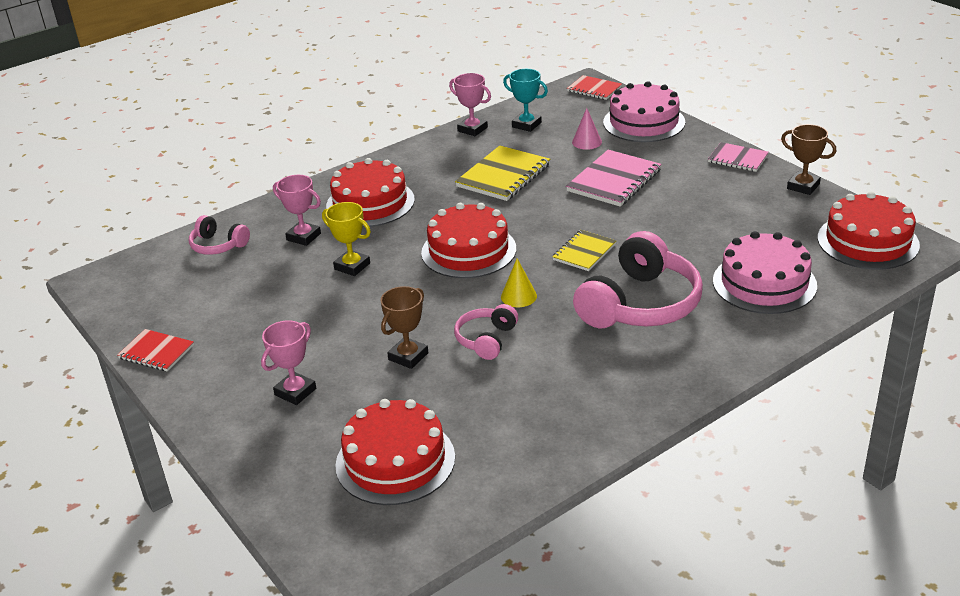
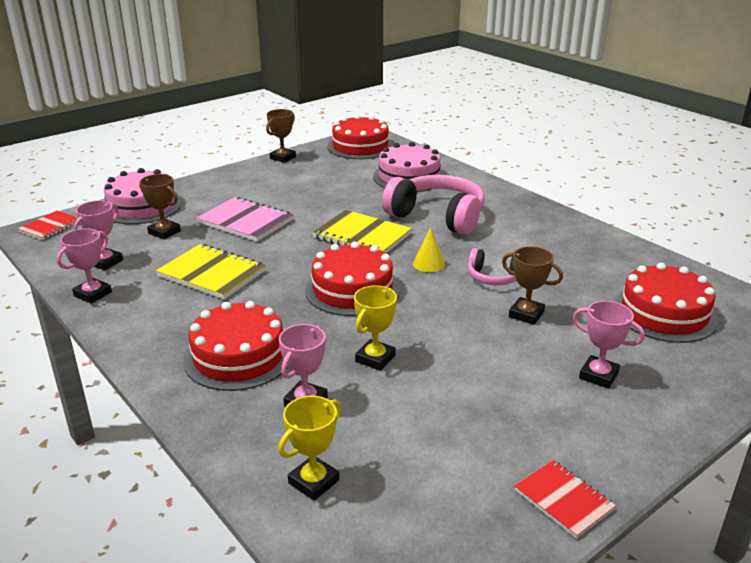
camera: 95 degrees left, 5 degrees down
(156, 352) = (563, 500): red notebook -> red notebook turned 60 degrees counterclockwise
(218, 245) = (313, 481): pink headphones -> yellow trophy
(526, 125) = (105, 262): turquoise trophy -> pink trophy
(584, 252) = (362, 236): yellow notebook -> yellow notebook, size x1.63
(586, 142) = (164, 232): pink cone -> brown trophy
(738, 159) = (231, 175): pink notebook -> none

